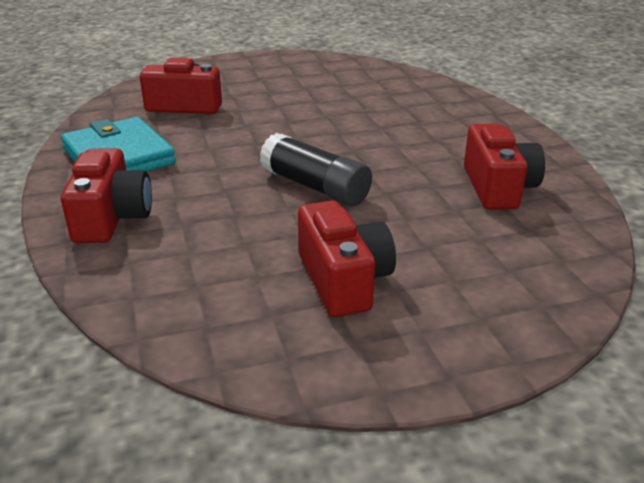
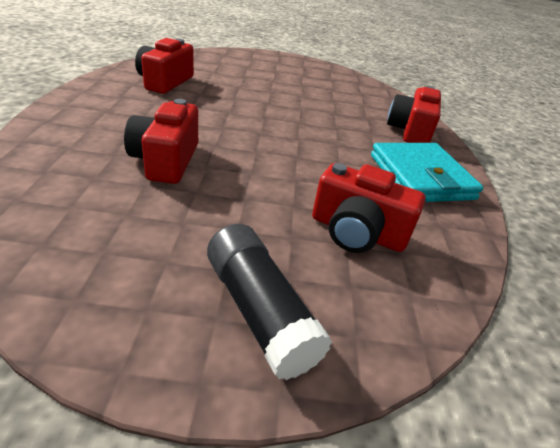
camera: 165 degrees left, 5 degrees up
(315, 187) = (275, 112): black glue stick -> black glue stick (259, 311)
(343, 280) = (294, 78): red camera -> red camera (166, 160)

